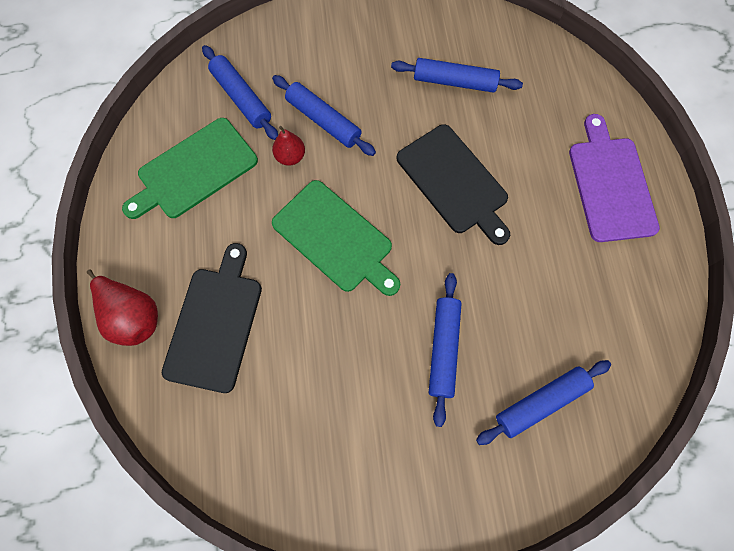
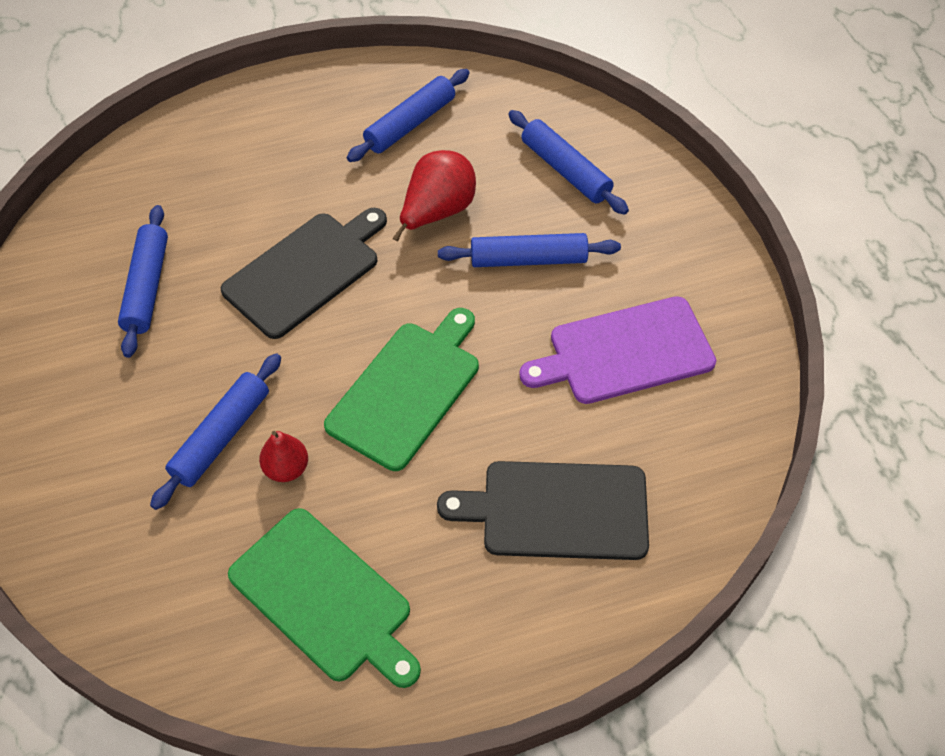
camera: 100 degrees left, 15 degrees down
(133, 316) = (572, 622): red pear -> red pear (437, 212)
(241, 98) = (186, 559): blue rolling pin -> blue rolling pin (410, 124)
(610, 184) = (291, 124): purple cutting board -> purple cutting board (625, 352)

